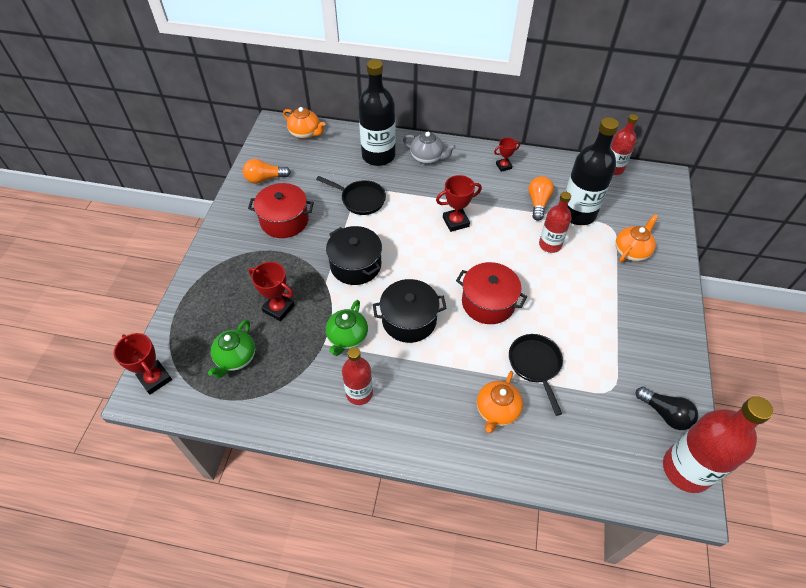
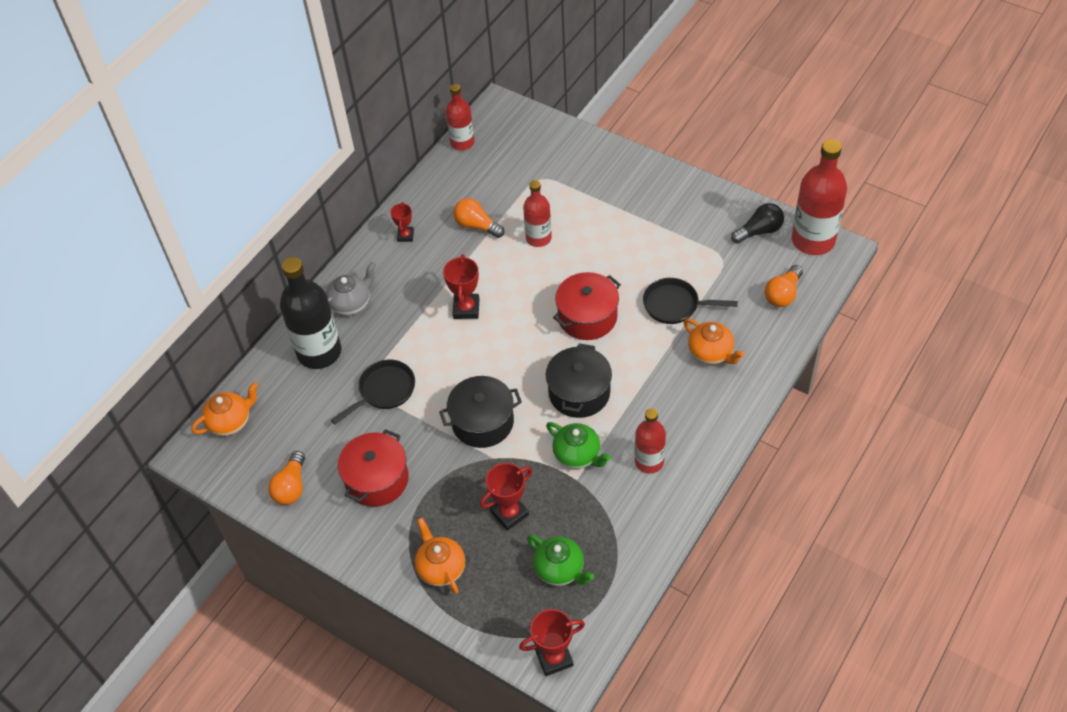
camera: 65 degrees left, 0 degrees up
(578, 213) = (508, 198): black bottle -> none
(600, 458) = (783, 294): none -> orange light bulb
(631, 251) = (578, 176): orange teapot -> orange teapot (441, 568)

